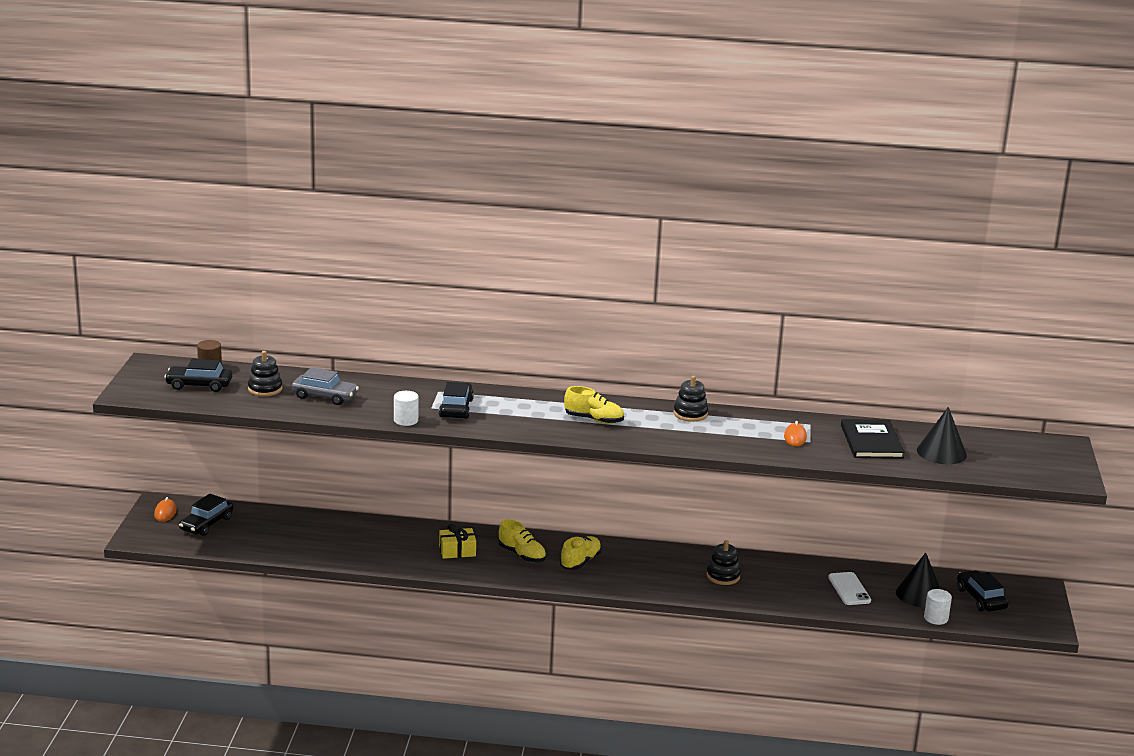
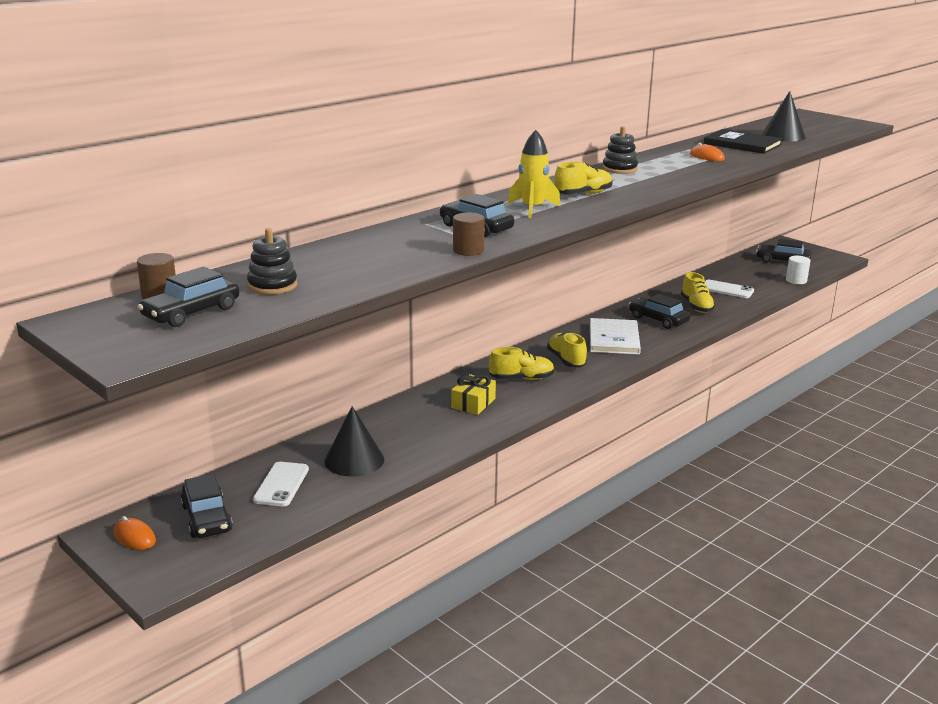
camera: 50 degrees left, 0 degrees up
(268, 529) = (281, 484): none -> white phone
(325, 396) = (347, 266): grey car -> none
(406, 420) = (468, 251): white cylinder -> brown cylinder
(528, 413) = (532, 209): none -> yellow rocket
(652, 569) = (614, 339): none -> white book
(723, 576) = (658, 320): black stacking toy -> black car
(783, 585) = (696, 306): none -> yellow shoe
(919, 594) = (758, 274): black cone -> black cone (354, 460)

